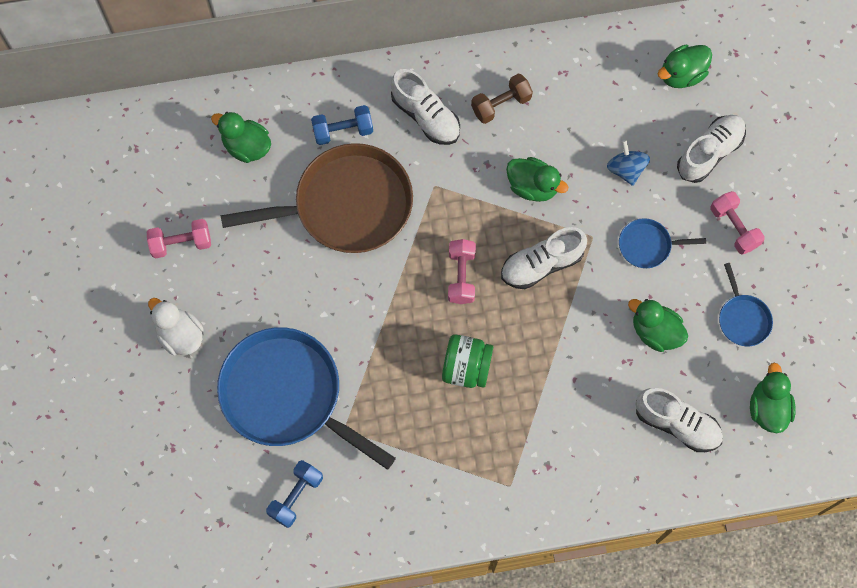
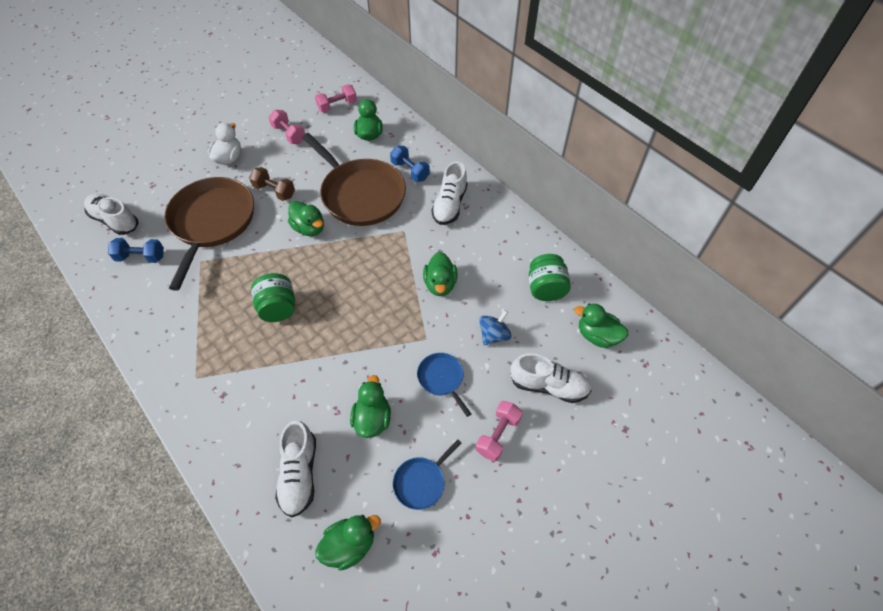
camera: 60 degrees right, 15 degrees down
(286, 395) = (212, 222): blue pan -> brown pan
(366, 287) = (309, 228): none -> green duck
(461, 276) = (346, 274): pink dumbbell -> pink dumbbell (337, 106)
(501, 104) = (488, 239): brown dumbbell -> brown dumbbell (274, 191)
(542, 264) = (384, 317): white shoe -> white shoe (115, 220)
(599, 86) = (545, 288): none -> green jar

